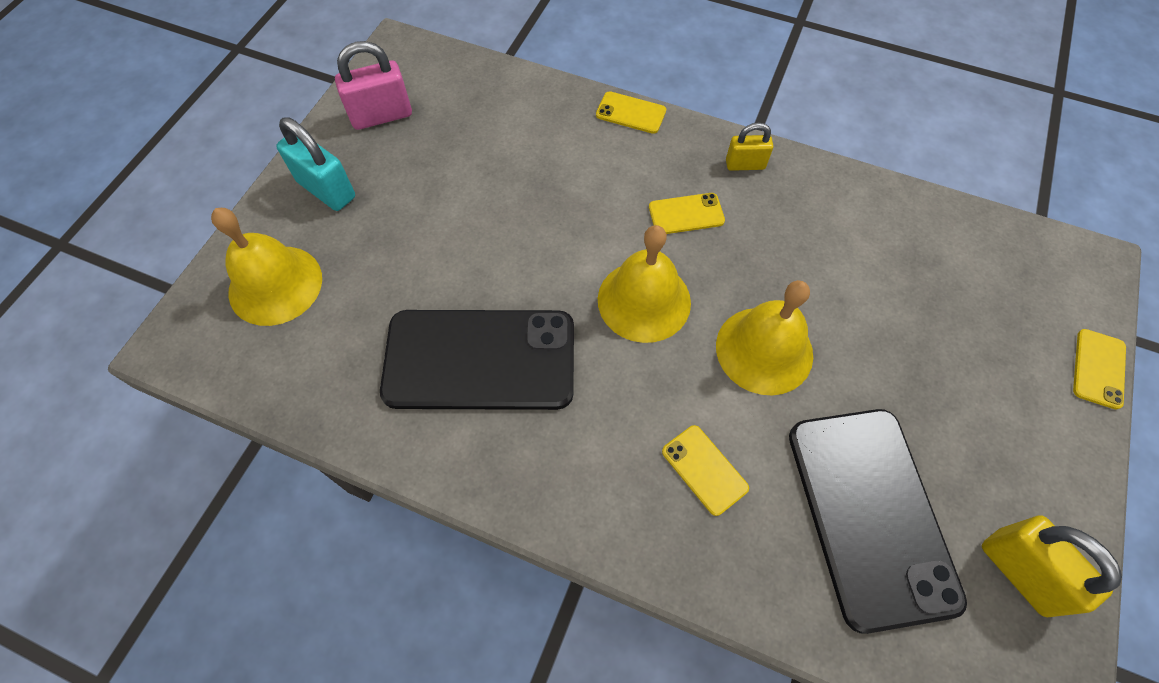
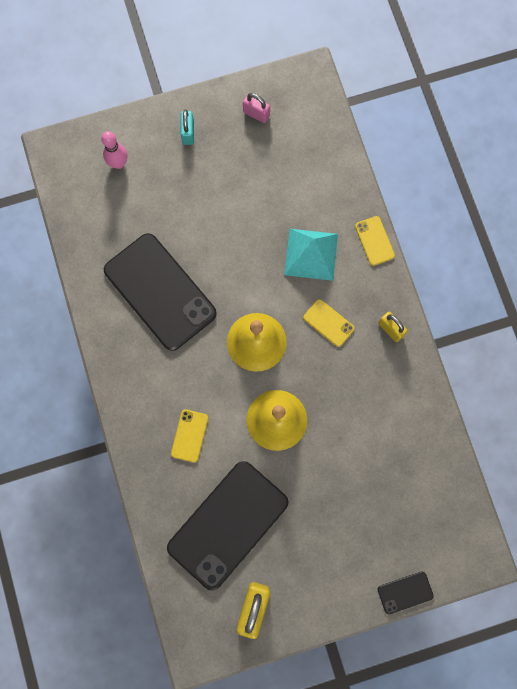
camera: 50 degrees right, 15 degrees up
(275, 285) = (118, 163): yellow bell -> pink bowling pin
(326, 190) = (188, 133): turquoise padlock -> turquoise padlock, size x0.62
(381, 116) = (256, 114): pink padlock -> pink padlock, size x0.62
(589, 175) = (311, 254): none -> turquoise pyramid
(1098, 368) = (405, 592): yellow phone -> black phone

